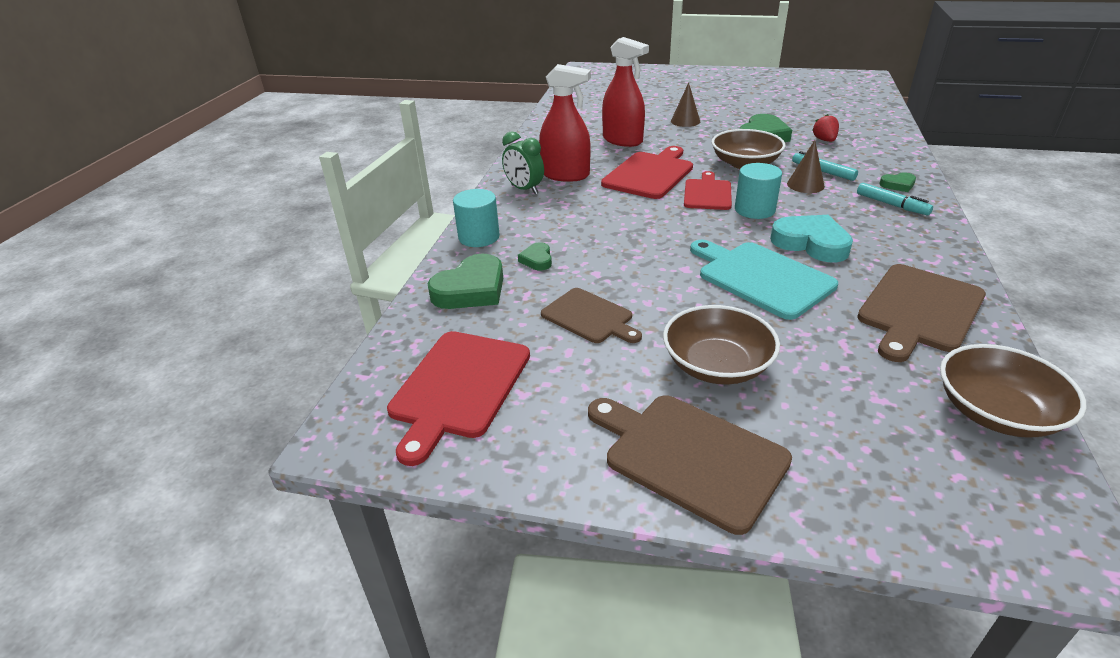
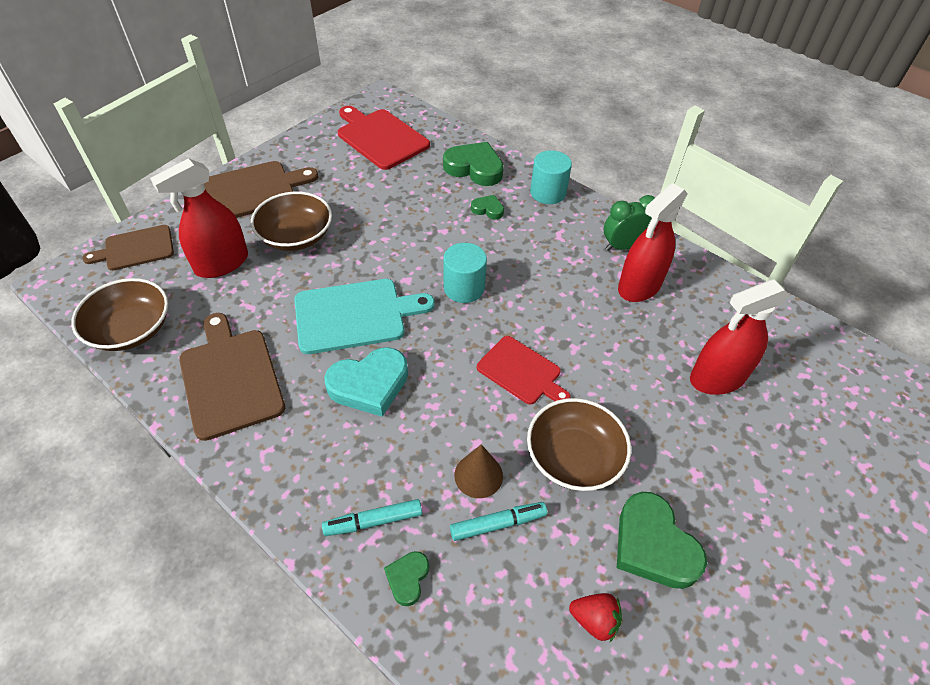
camera: 115 degrees right, 15 degrees up
(471, 289) = (474, 168): green heart -> green heart turned 135 degrees clockwise
(589, 317) = (394, 206): brown cutting board -> brown cutting board (136, 248)
(650, 174) = (600, 351): red cutting board -> none
(685, 121) = (762, 487): brown cone -> none
(754, 210) = (460, 387): turquoise cylinder -> turquoise cylinder (464, 288)
(828, 400) = (222, 263): none -> red spray bottle

